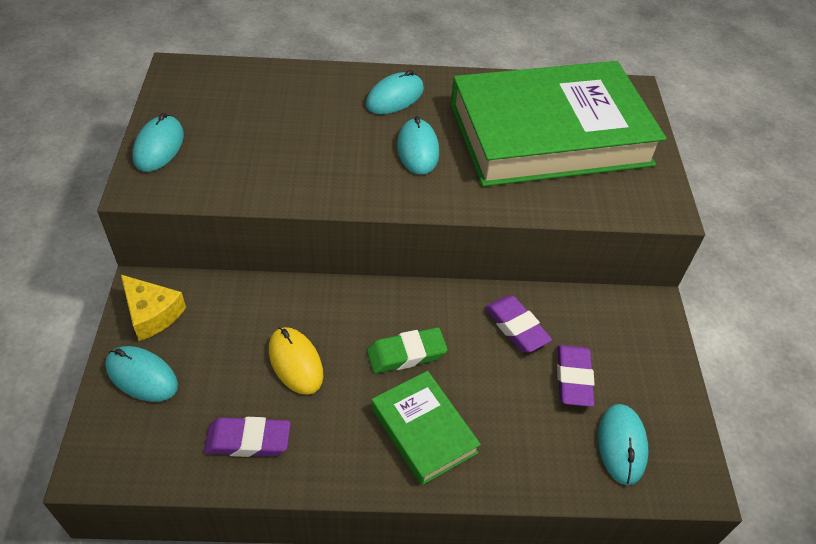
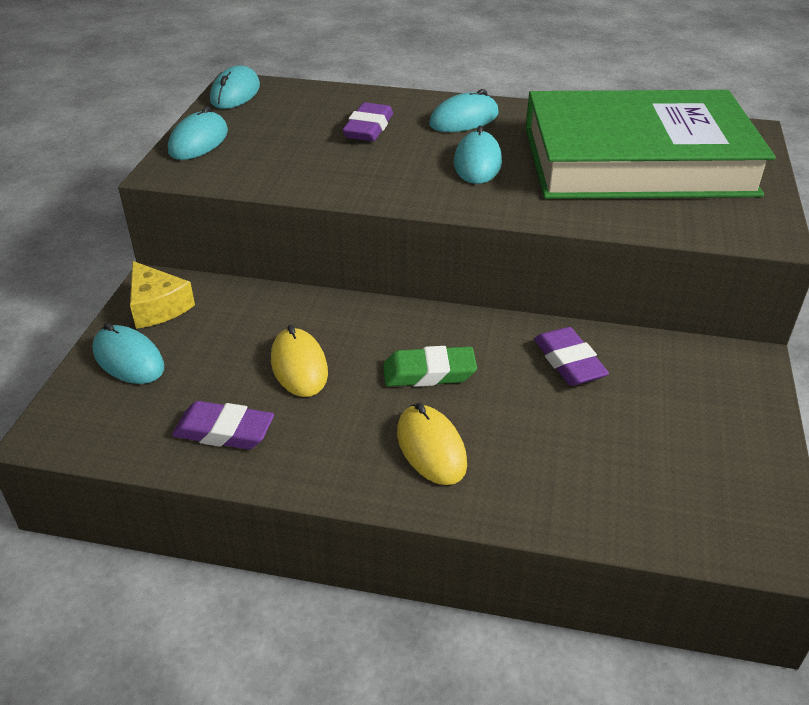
camera: 15 degrees right, 10 degrees down
(424, 430) = (431, 448): green book -> yellow mouse
(573, 378) = (630, 420): purple eraser -> purple eraser (368, 128)
(621, 445) = (680, 495): turquoise mouse -> turquoise mouse (235, 93)

